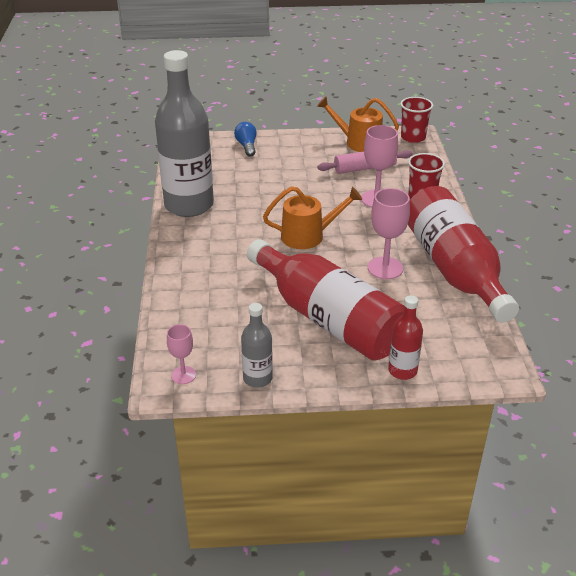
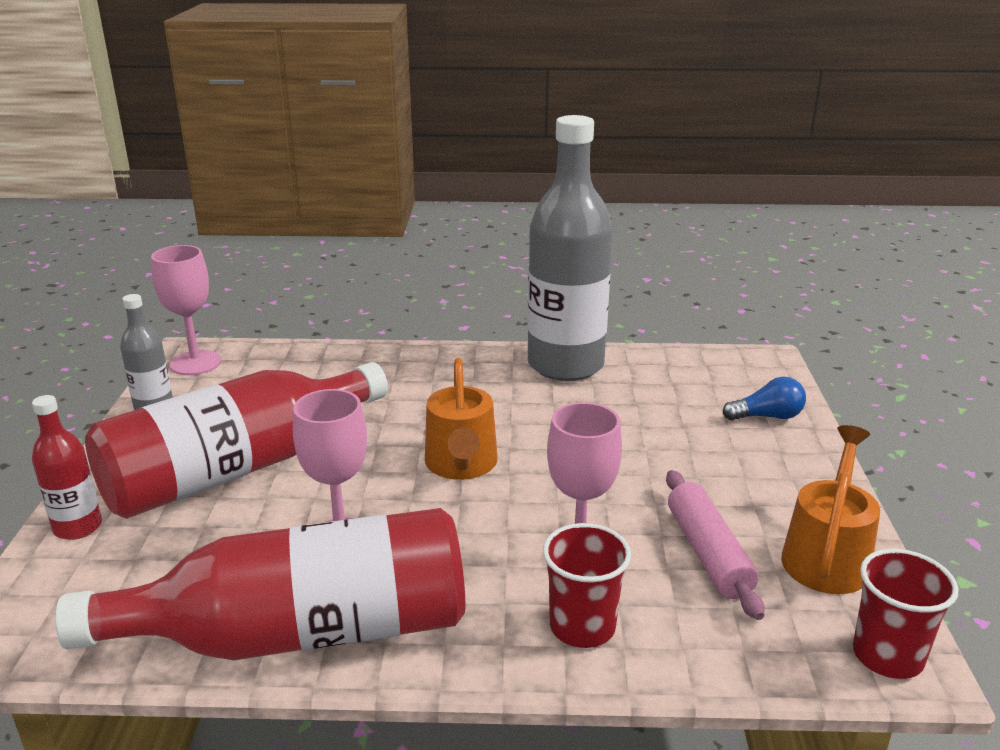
camera: 95 degrees right, 10 degrees down
(183, 375) = (195, 363): pink goblet -> pink goblet, size x1.68

